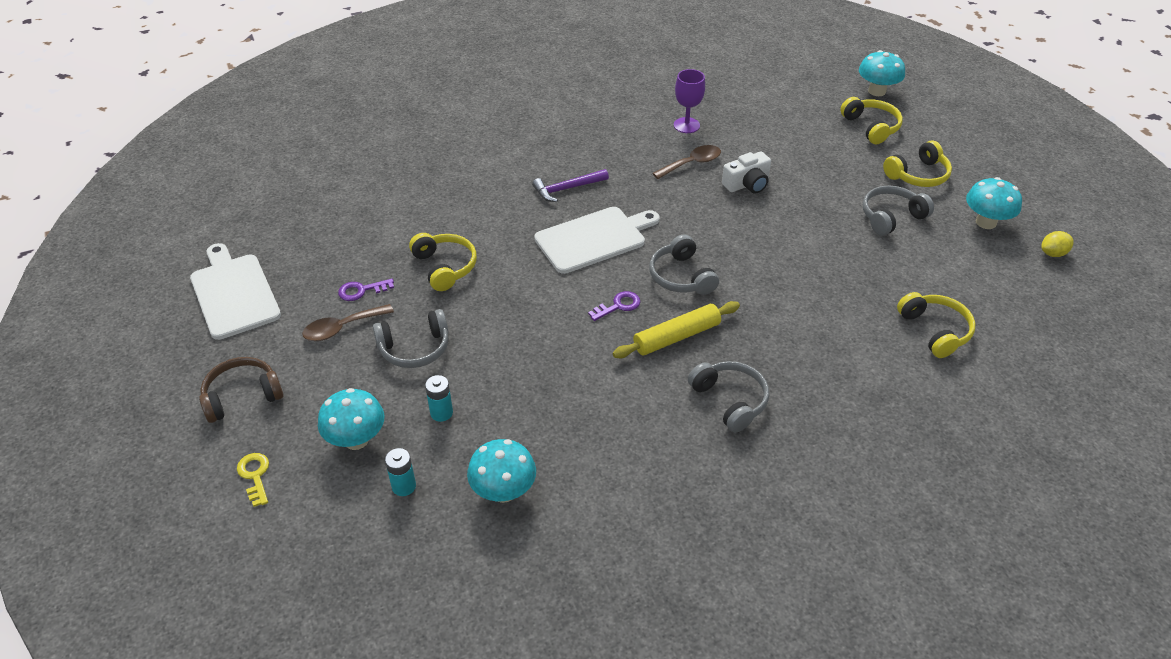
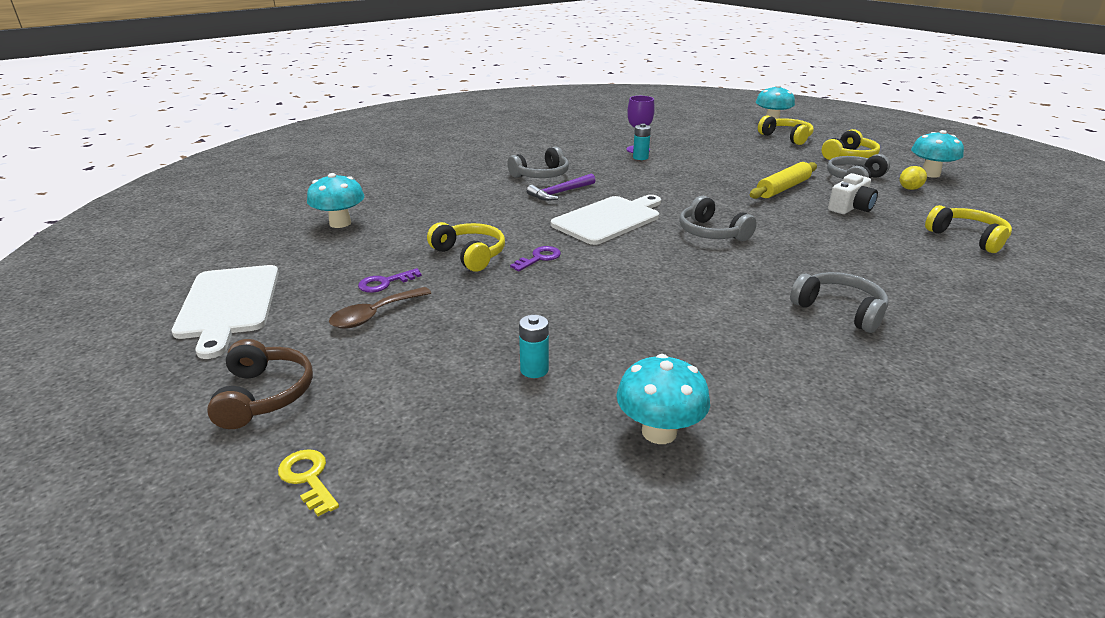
camera: 15 degrees left, 15 degrees down
(234, 293) = (228, 304): white cutting board -> white cutting board turned 150 degrees counterclockwise
(242, 396) = (264, 395): brown headphones -> brown headphones turned 120 degrees clockwise
(356, 439) = (438, 413): turquoise mushroom -> turquoise mushroom (340, 223)
(404, 486) = (527, 451): turquoise battery -> turquoise battery (640, 157)
(415, 348) = (470, 319): grey headphones -> grey headphones (541, 175)
(618, 306) = (668, 259): purple key -> purple key (539, 258)
(676, 337) = (744, 272): yellow rolling pin -> yellow rolling pin (783, 188)
(692, 163) = (661, 168): brown spoon -> none
(747, 184) = (718, 174): white camera -> white camera (850, 207)
(1053, 253) = (1000, 184): yellow lemon -> yellow lemon (910, 188)

